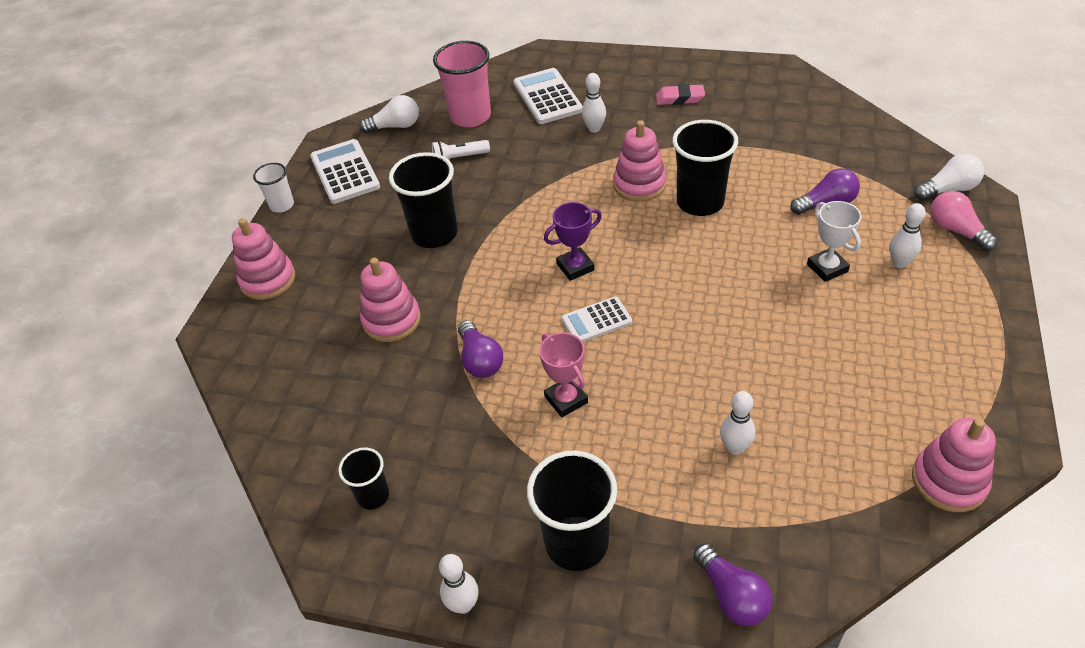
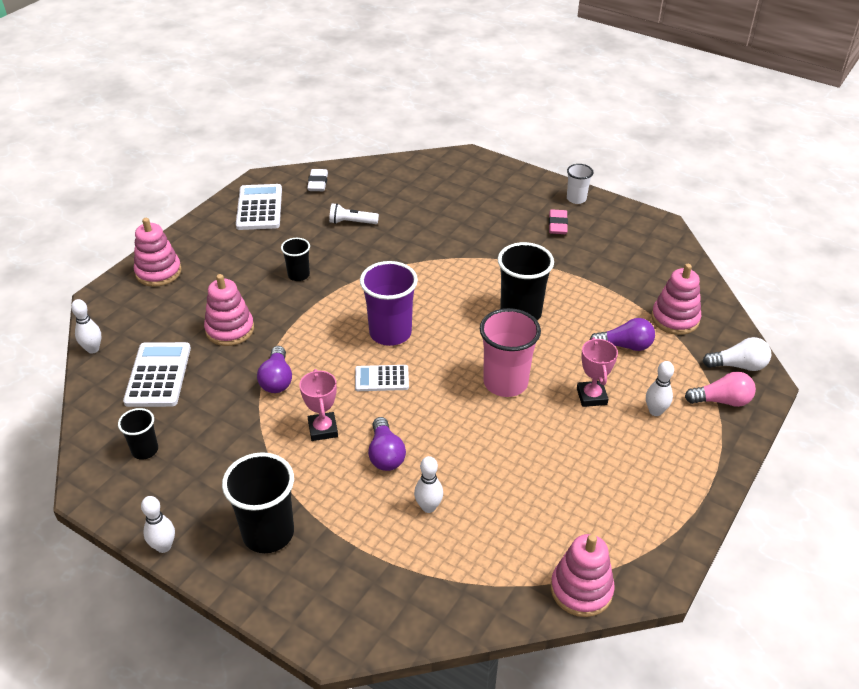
camera: 15 degrees right, 5 degrees down
(282, 205) = (199, 219): white cup -> white cup (576, 199)
(395, 126) = (318, 183): white light bulb -> white eraser
(434, 234) = (298, 275): black cup -> black cup, size x0.55
(470, 116) = (380, 192): pink cup -> pink cup (505, 383)
(547, 97) = (450, 193): white calculator -> white calculator (158, 375)
(575, 267) = (390, 333): purple trophy -> purple cup
(594, 129) = (472, 229): white bowling pin -> white bowling pin (93, 349)
(639, 184) = (480, 284): pink stacking toy -> pink stacking toy (675, 319)
(680, 98) = (557, 225): pink eraser -> pink eraser turned 75 degrees clockwise
(732, 595) = (358, 610): purple light bulb -> purple light bulb (385, 454)
(827, 268) = (591, 396): white trophy -> pink trophy
(956, 230) = (722, 401): pink light bulb -> pink light bulb turned 105 degrees clockwise

